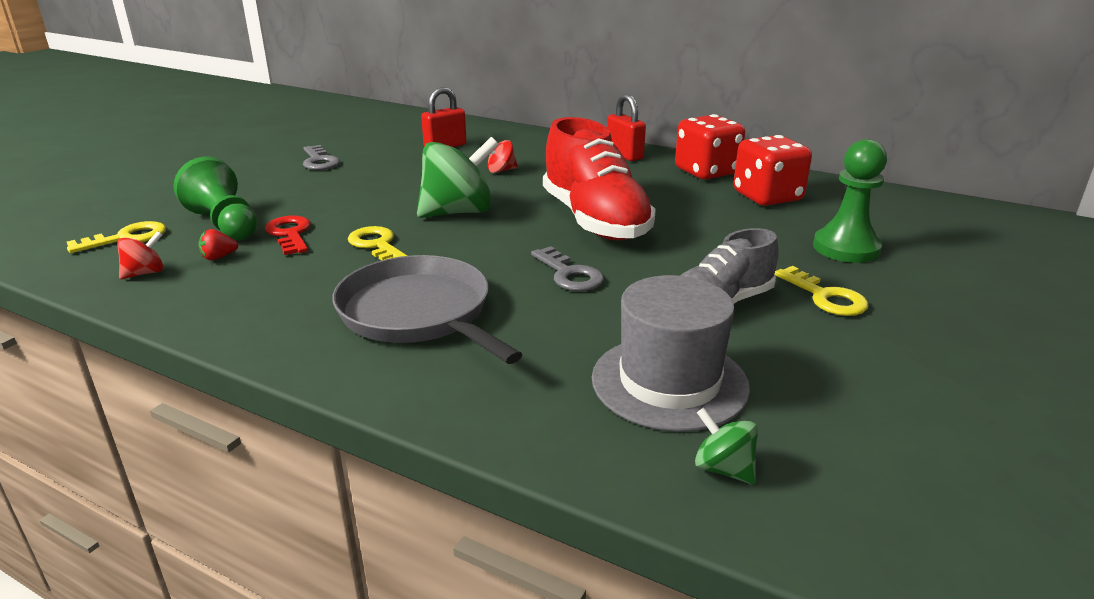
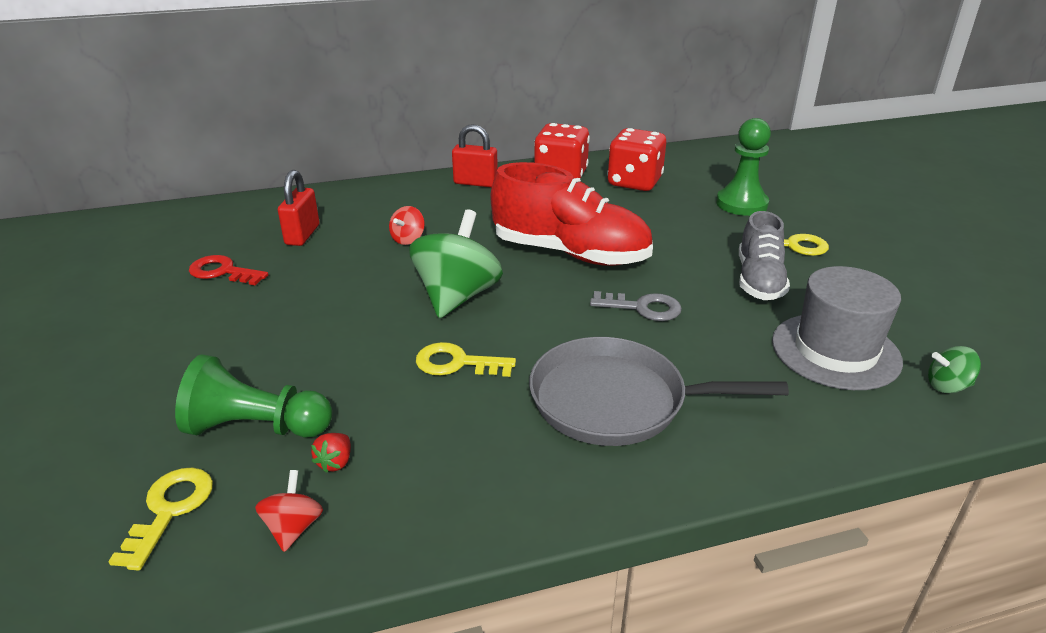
camera: 45 degrees left, 5 degrees up
(290, 234) = (352, 398): red key -> red key (223, 272)
(319, 161) = (199, 307): grey key -> none

